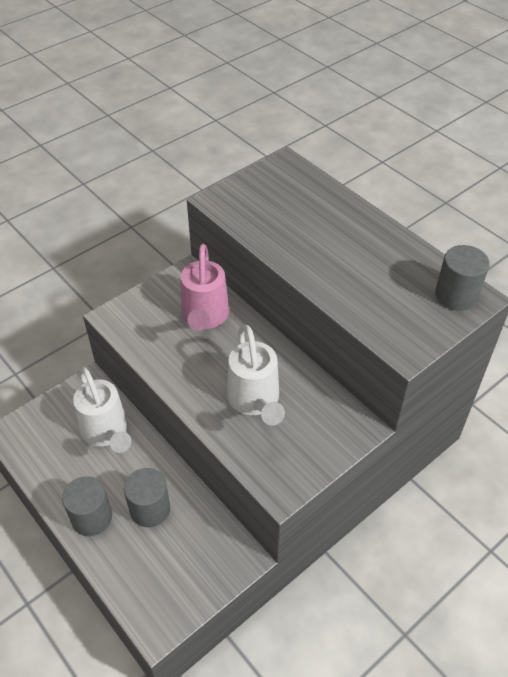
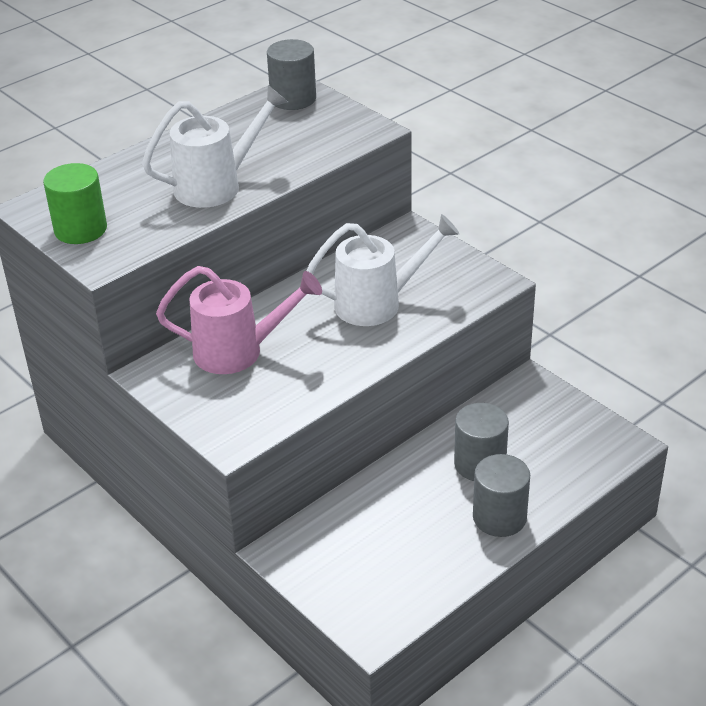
camera: 90 degrees left, 10 degrees down
(106, 432) = (366, 520): white watering can -> white watering can (217, 185)
(256, 188) = (80, 229): none -> green cylinder

